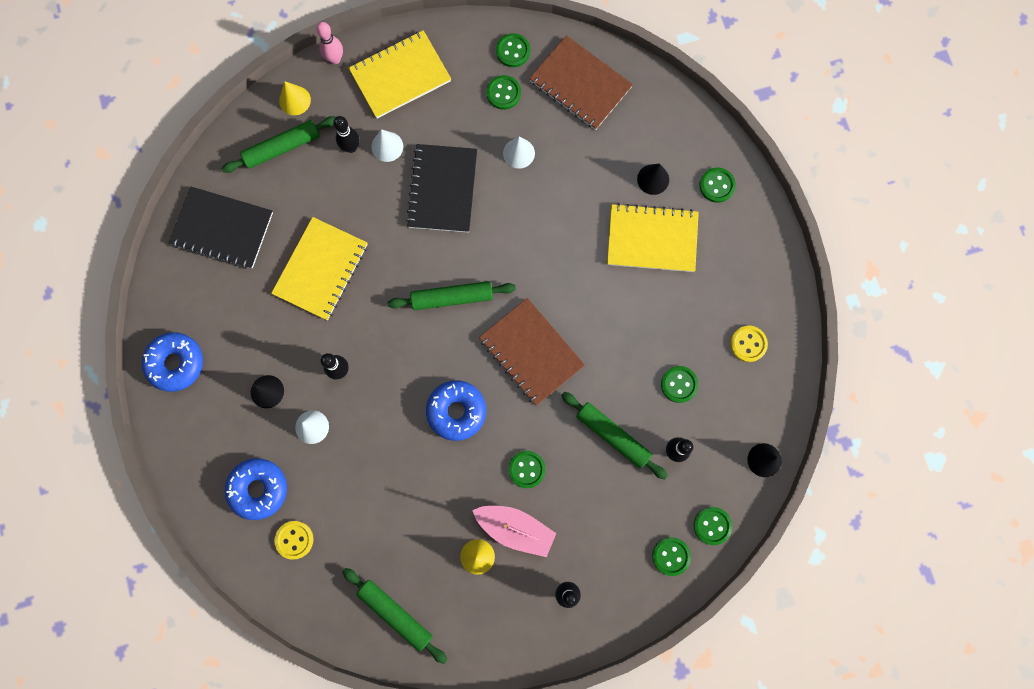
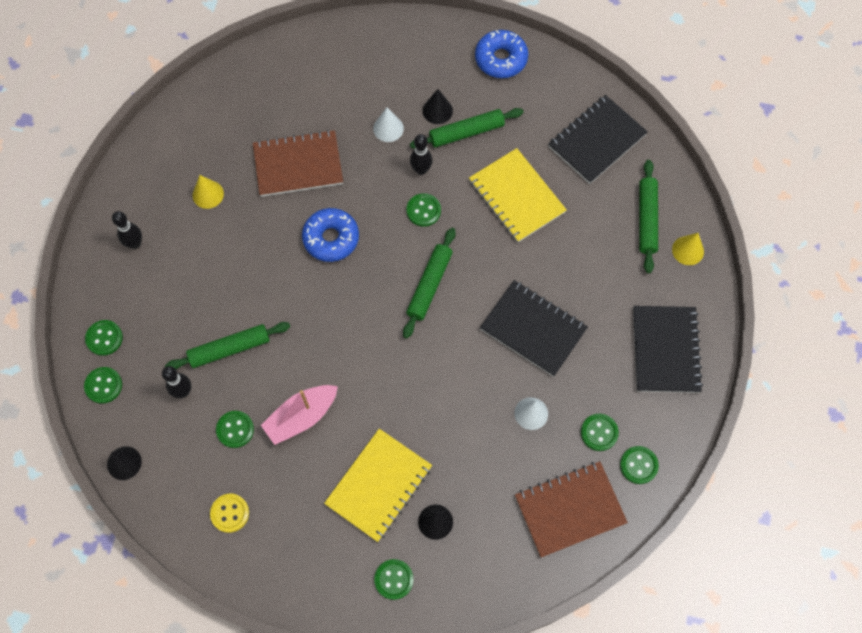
camera: 120 degrees right, 10 degrees down
(258, 489) = (364, 70): blue donut -> none
(294, 540) = (309, 76): yellow button -> none
(335, 59) = (712, 303): pink bowling pin -> none
(351, 147) = (616, 274): black bowling pin -> none
(387, 146) = (601, 304): white cone -> none
(395, 614) = (207, 117): green rolling pin -> green rolling pin (466, 132)
(400, 76) = (665, 350): yellow notebook -> black notebook
(515, 529) = (209, 232): pink boat -> pink boat (301, 417)
(526, 469) = (249, 266): green button -> green button (423, 210)
(531, 352) = (342, 323): brown notebook -> brown notebook (298, 165)

